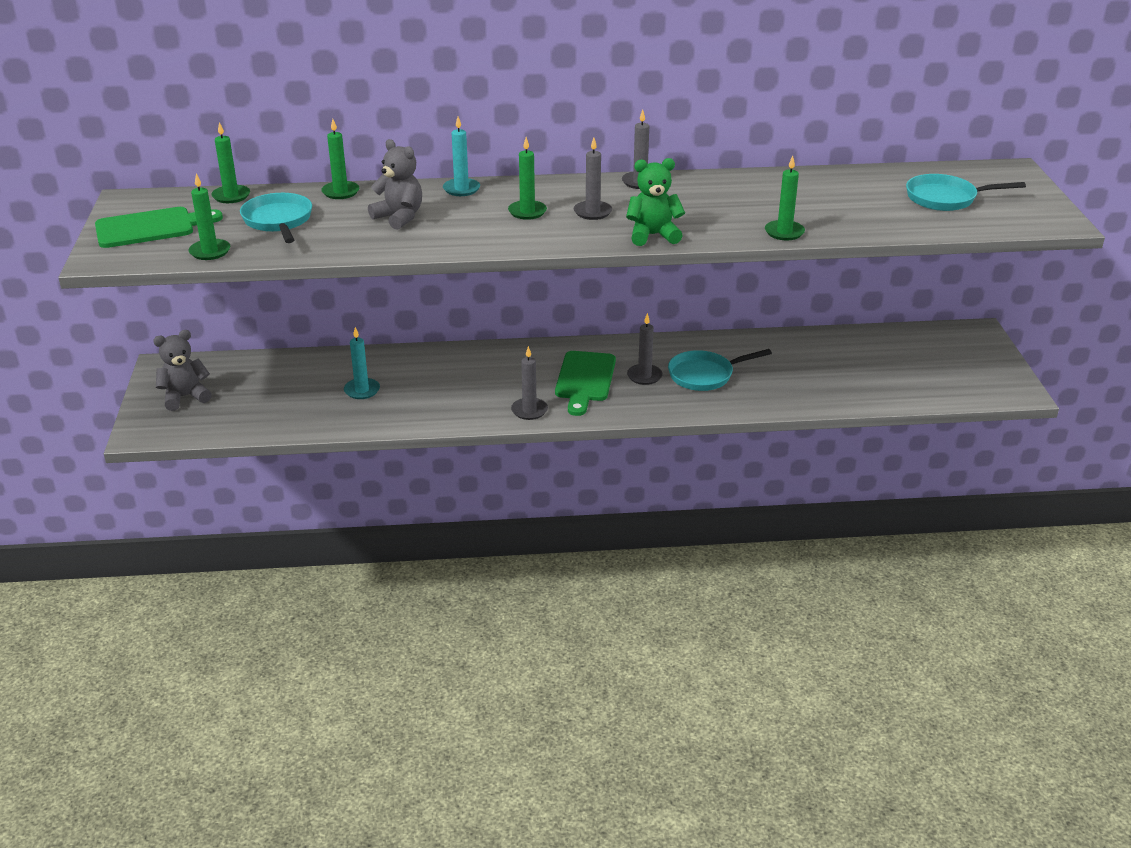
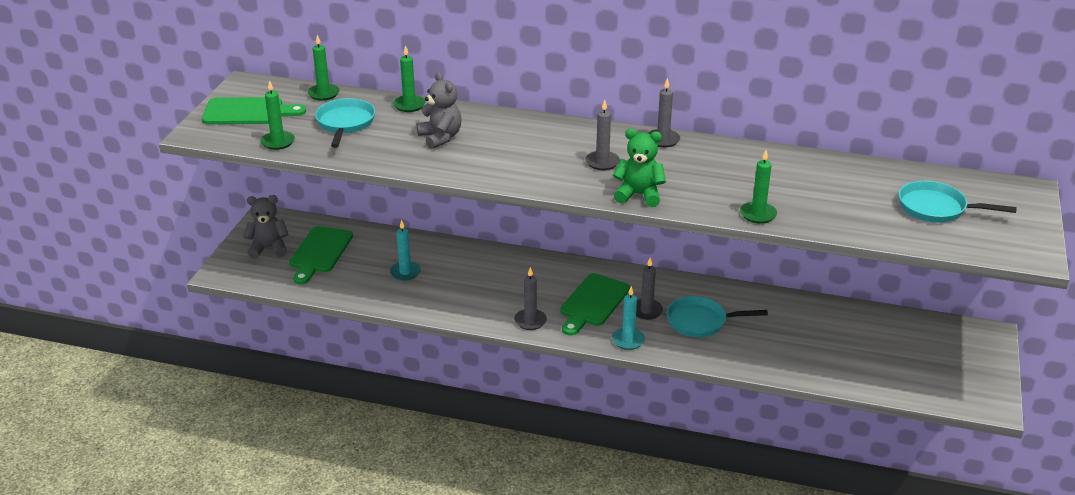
camera: 20 degrees right, 0 degrees up
(249, 389) = (319, 252): none -> green cutting board
(461, 189) = (507, 120): turquoise candle -> turquoise candle (628, 340)
(527, 212) = (547, 152): green candle -> none

